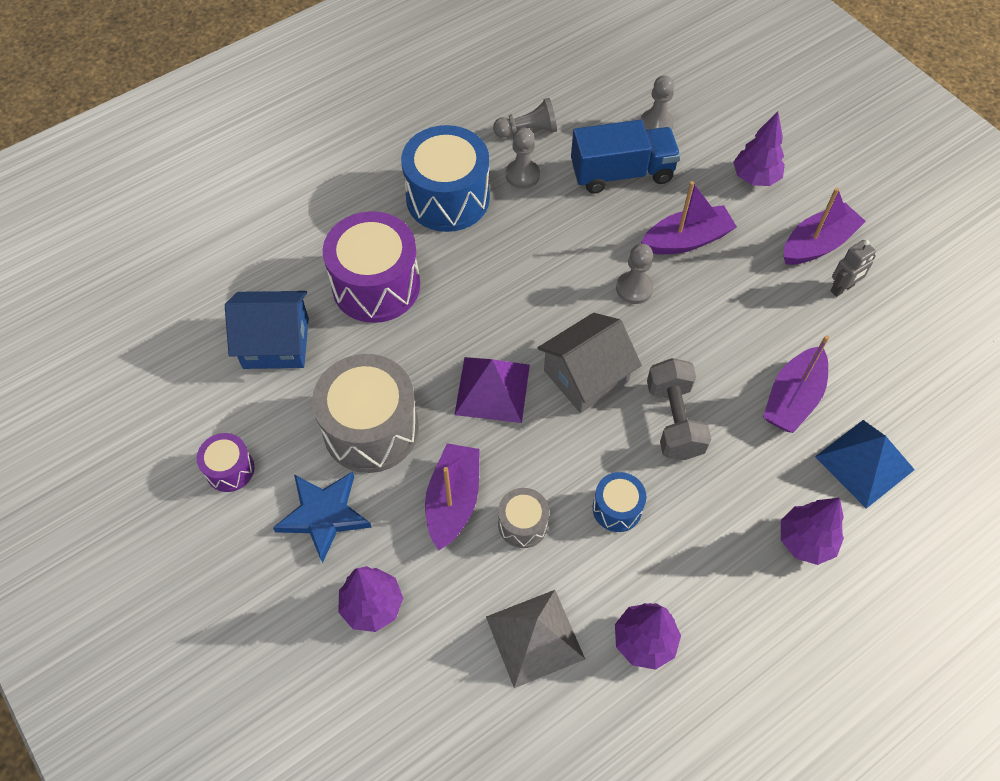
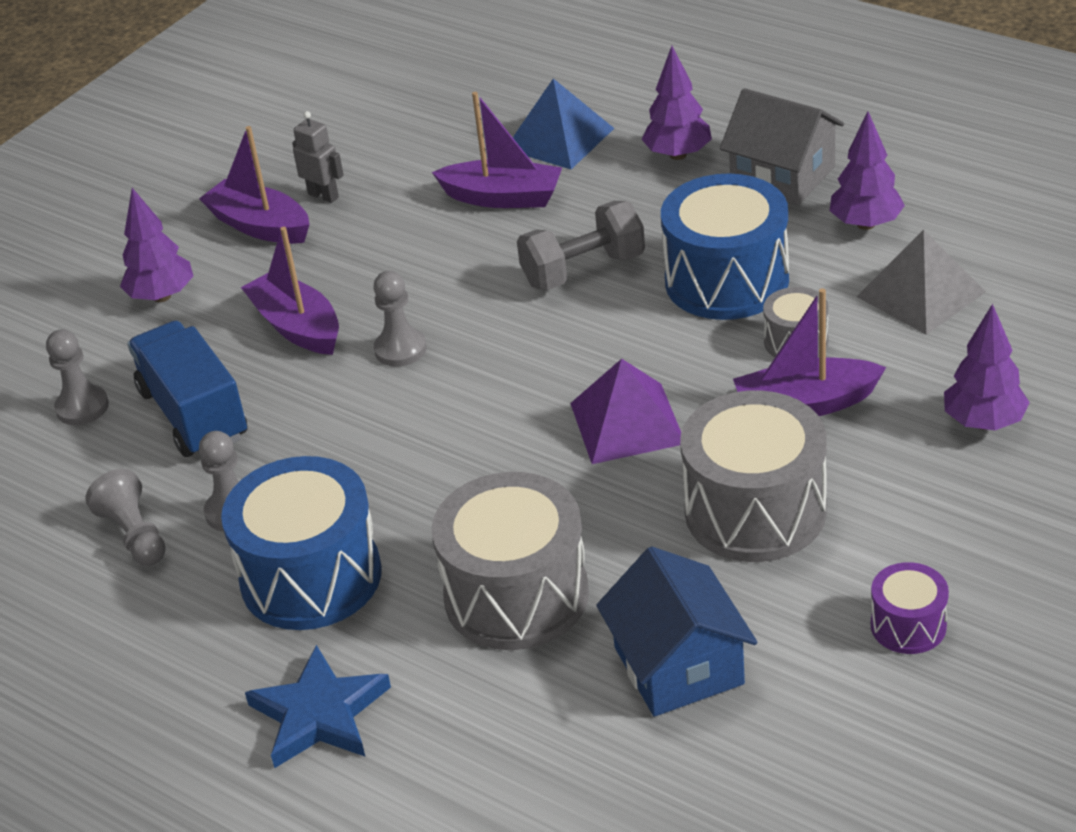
camera: 105 degrees left, 20 degrees down
(324, 515) = (904, 507): blue star -> blue star (319, 714)
(376, 285) = (516, 595): purple drum -> grey drum
(586, 376) = (560, 352): grey house -> grey house (782, 176)
(617, 508) = (726, 280): blue drum -> blue drum, size x2.02

